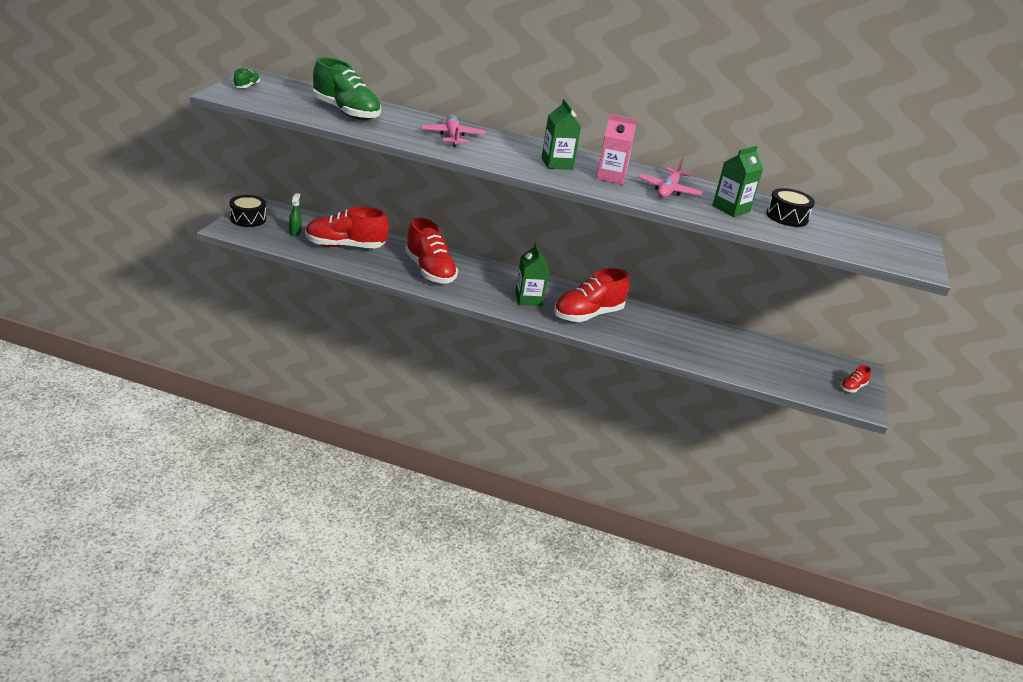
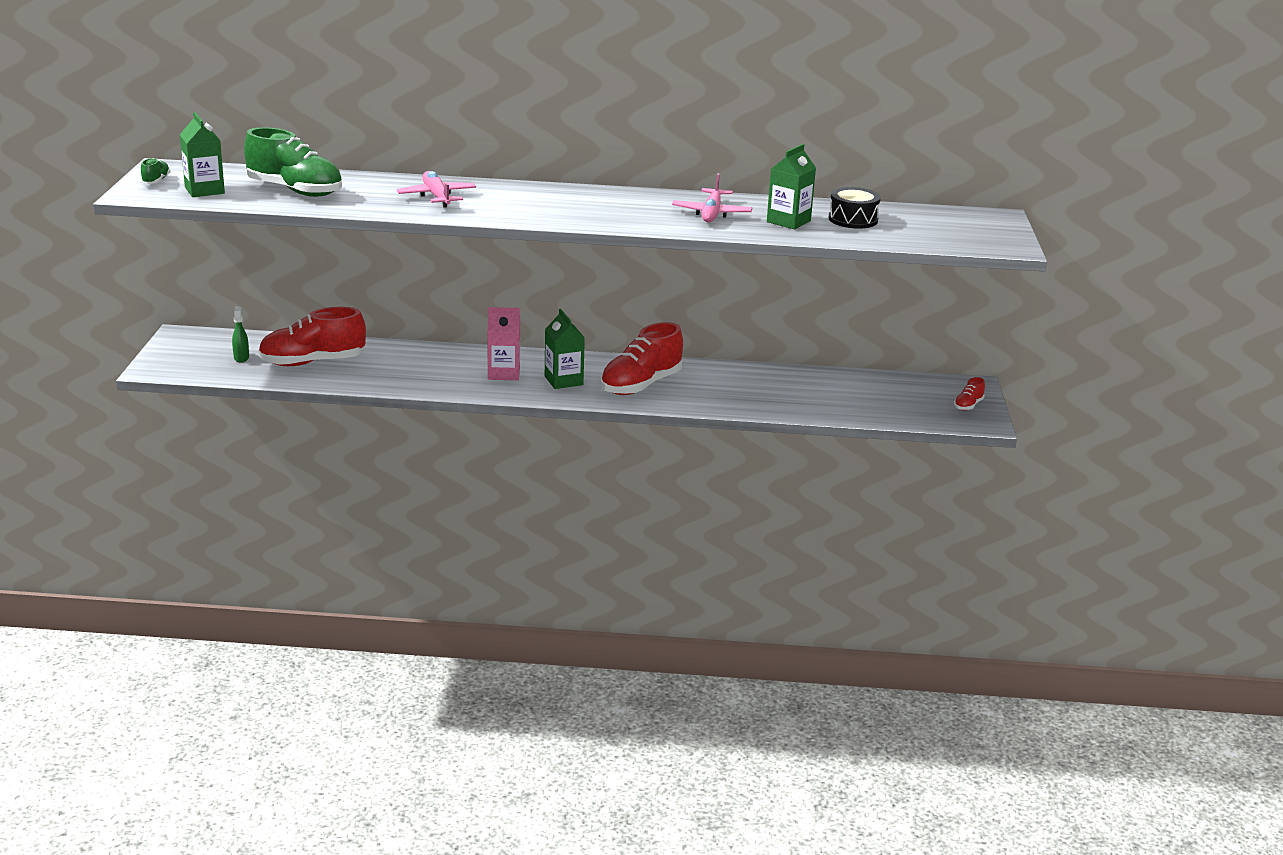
camera: 10 degrees left, 5 degrees down
(248, 219) = (172, 353): black drum -> none
(429, 271) = (430, 371): red shoe -> none
(557, 164) = (573, 206): green carton -> green carton (204, 190)
(610, 177) = (641, 210): pink carton -> pink carton (504, 373)

